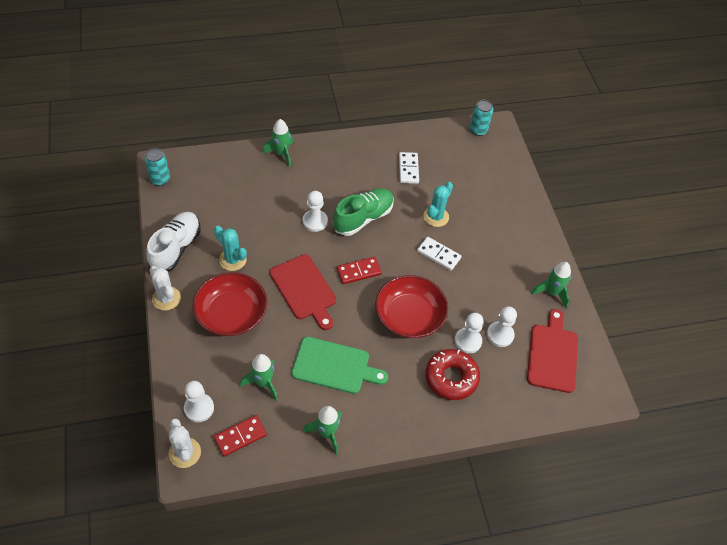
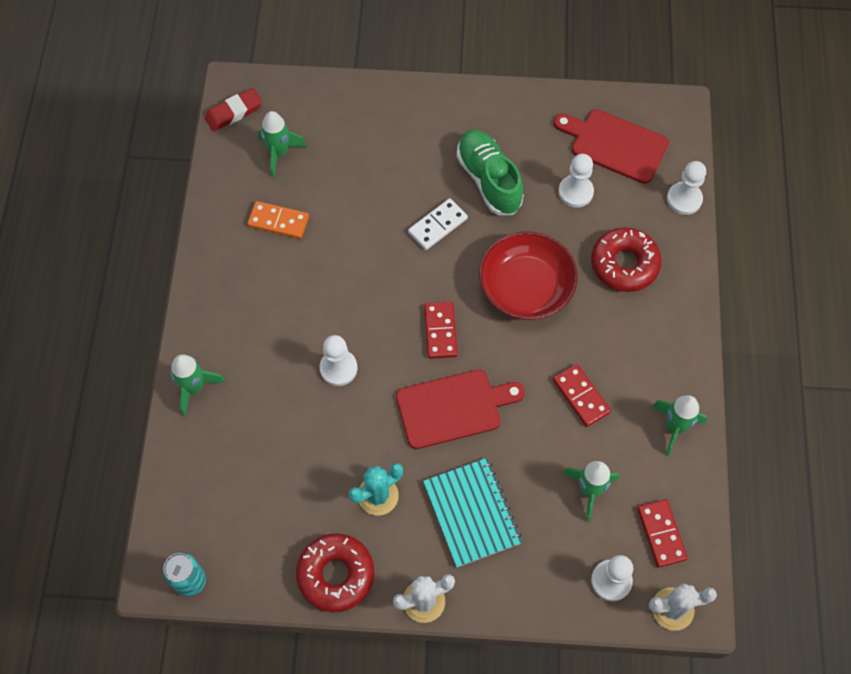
camera: 70 degrees left, 10 degrees up
(176, 248) = (336, 575): white shoe -> red donut
(231, 314) = (471, 513): red bowl -> turquoise notebook
(334, 366) = (581, 396): green cutting board -> red domino
(363, 218) = (350, 303): green shoe -> green shoe (489, 180)
(408, 169) = (278, 221): white domino -> orange domino
(436, 217) = (373, 211): turquoise cactus -> none
(468, 341) = (577, 230): white pawn -> white pawn (684, 199)
(478, 130) = (234, 112): turquoise can -> red eraser
(552, 292) = (527, 115): green rocket -> green rocket (279, 153)

